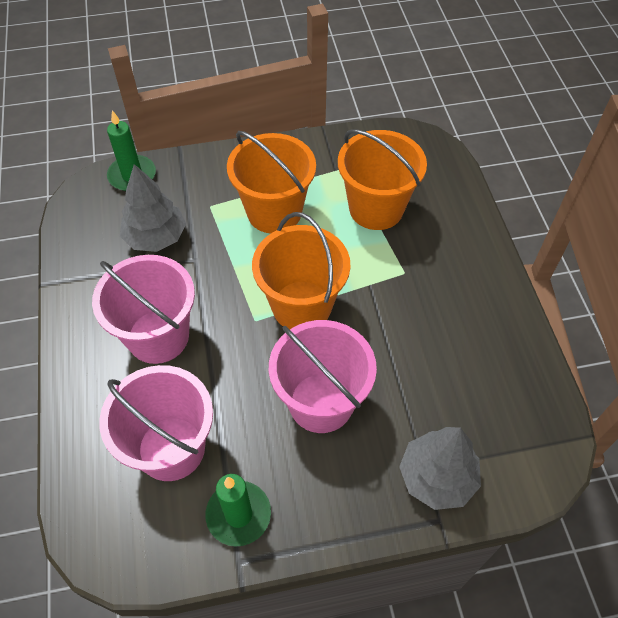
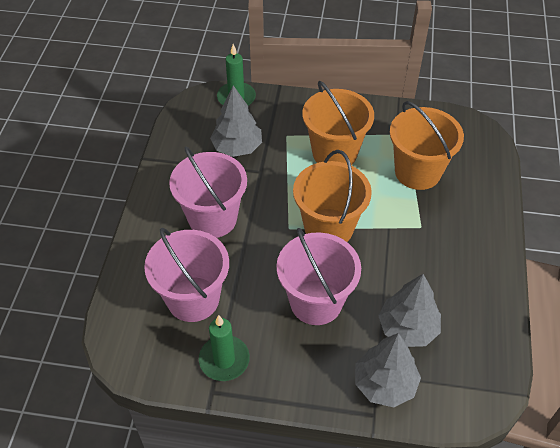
camera: 20 degrees right, 5 degrees down
(436, 400) = (407, 328): none -> grey tree

